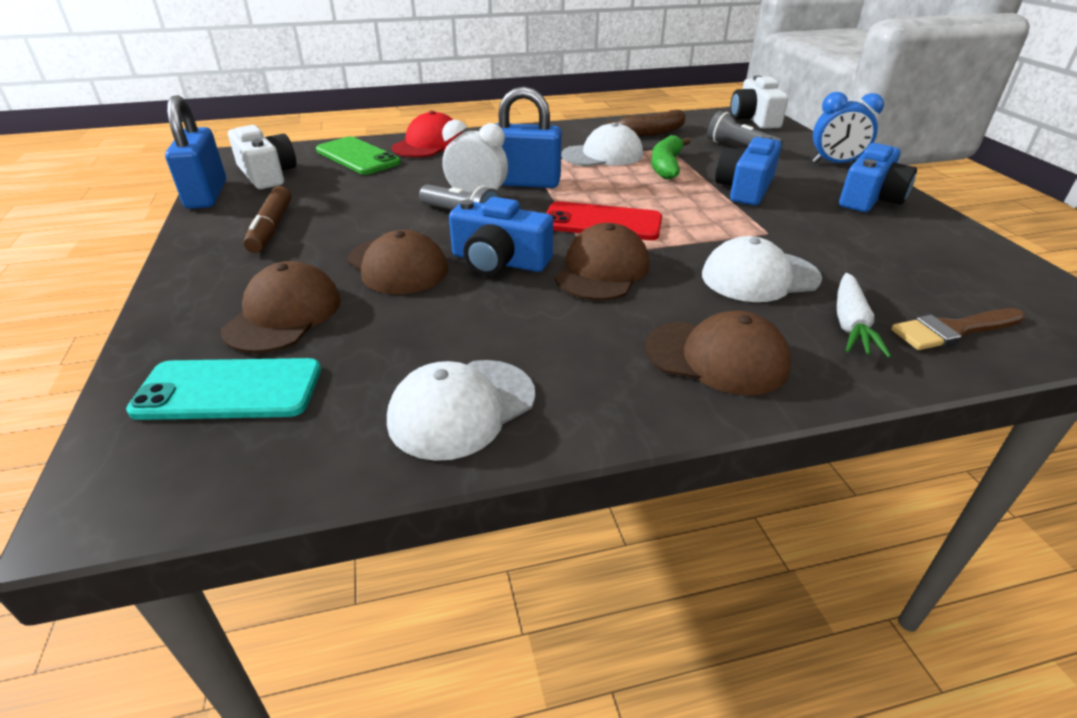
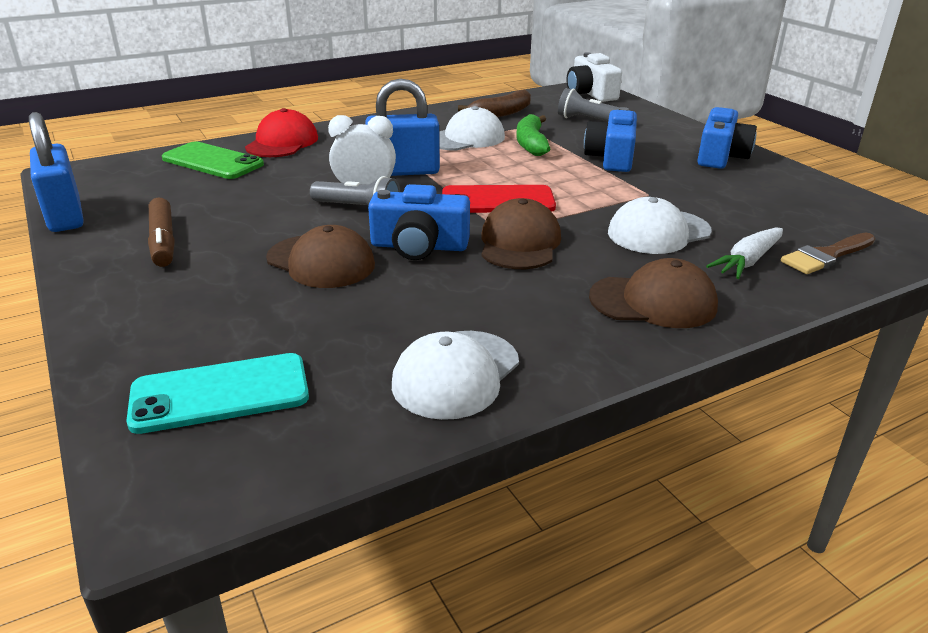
camera: 15 degrees left, 5 degrees down
(267, 174) = (121, 188): white camera -> none
(284, 314) = (232, 320): brown cap -> none
(835, 164) = (679, 128): blue clock -> none
(850, 324) = (747, 261): white carrot -> white carrot turned 45 degrees clockwise

